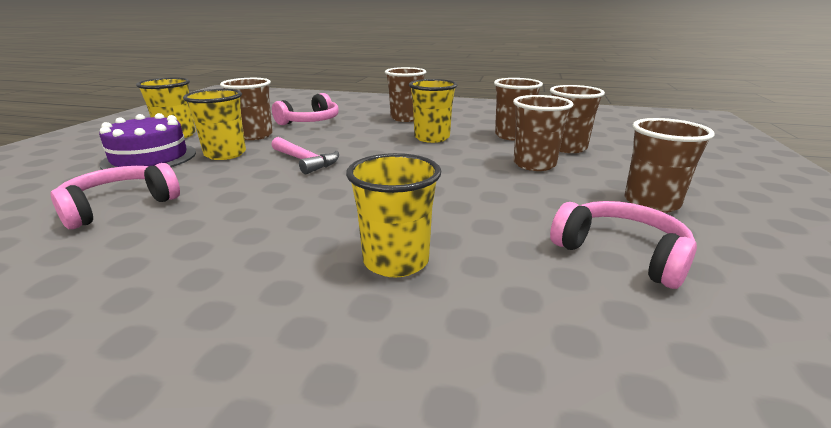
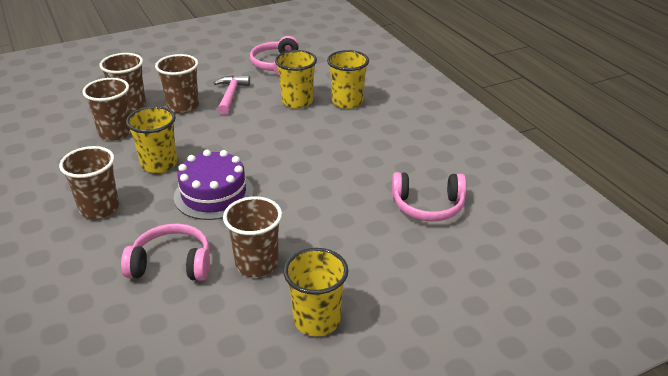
camera: 130 degrees left, 10 degrees up
(150, 158) = (374, 273): purple cake -> purple cake (214, 194)
(225, 154) = (316, 239): yellow cup -> yellow cup (297, 101)
(305, 161) = (281, 190): pink hammer -> pink hammer (231, 95)
(651, 203) = (211, 67): brown cup -> none

